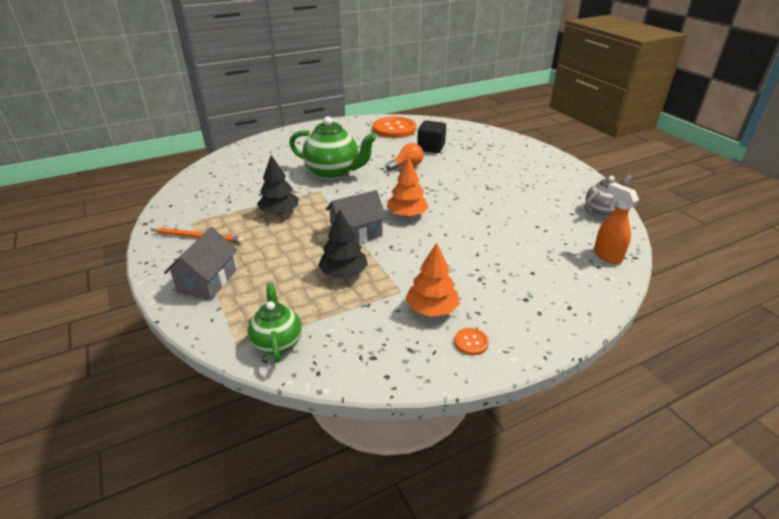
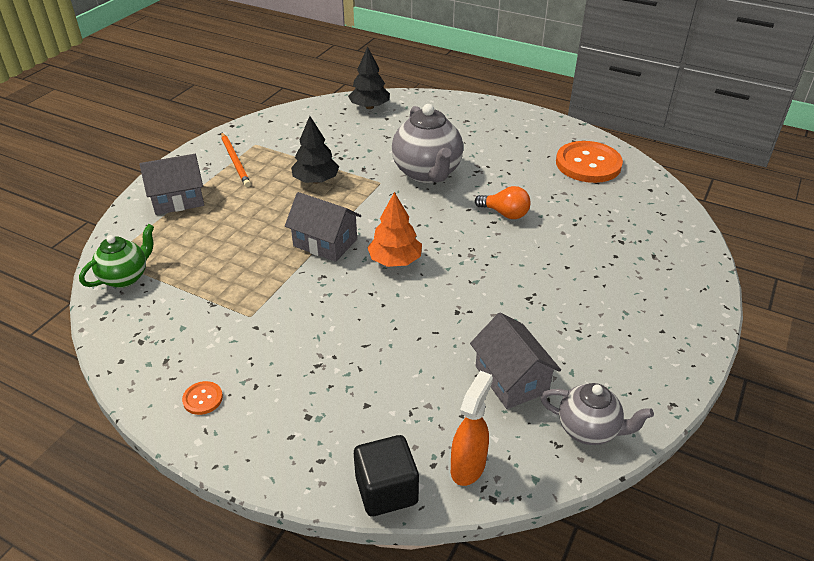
camera: 55 degrees right, 5 degrees up
(333, 173) = (427, 173): green teapot -> grey teapot
(344, 273) = (250, 267): black tree -> black tree (369, 107)
(431, 148) = (576, 211): black cube -> black cube (386, 490)
(432, 309) = (236, 350): orange tree -> none
(549, 217) = (511, 379): none -> grey house

